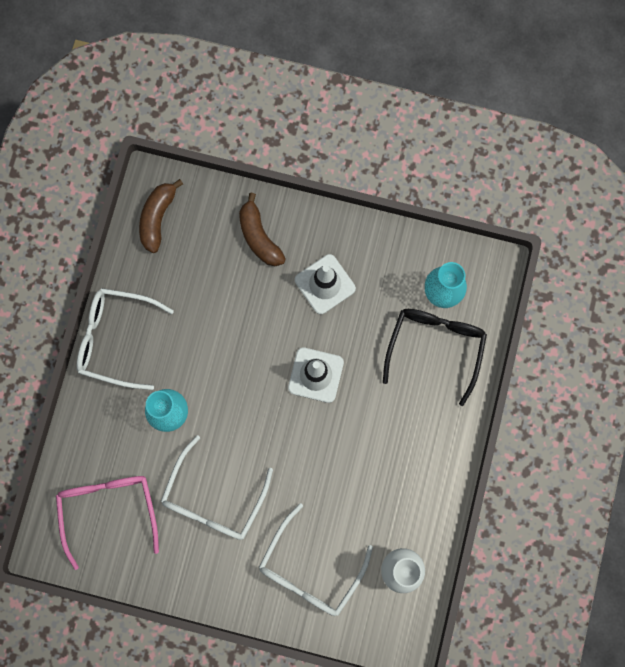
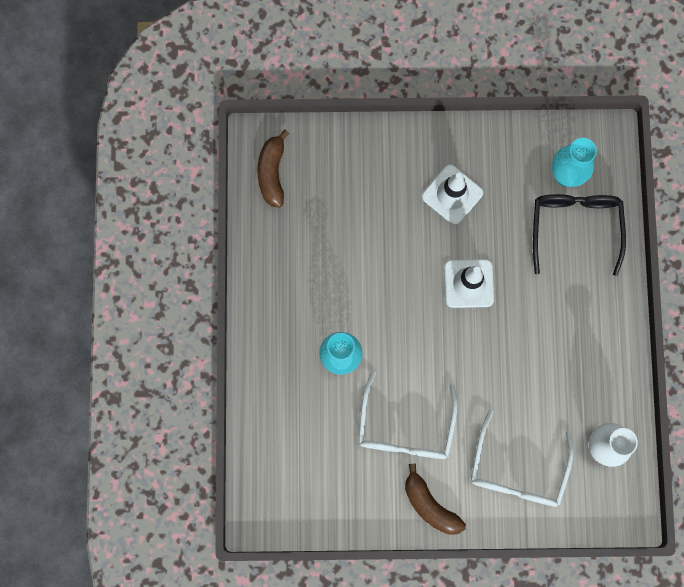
camera: 15 degrees left, 0 degrees up
(108, 510) = (307, 466): pink glasses -> none
(115, 339) = (266, 300): white glasses -> none
(259, 237) = (375, 165): brown banana -> brown banana (430, 505)

